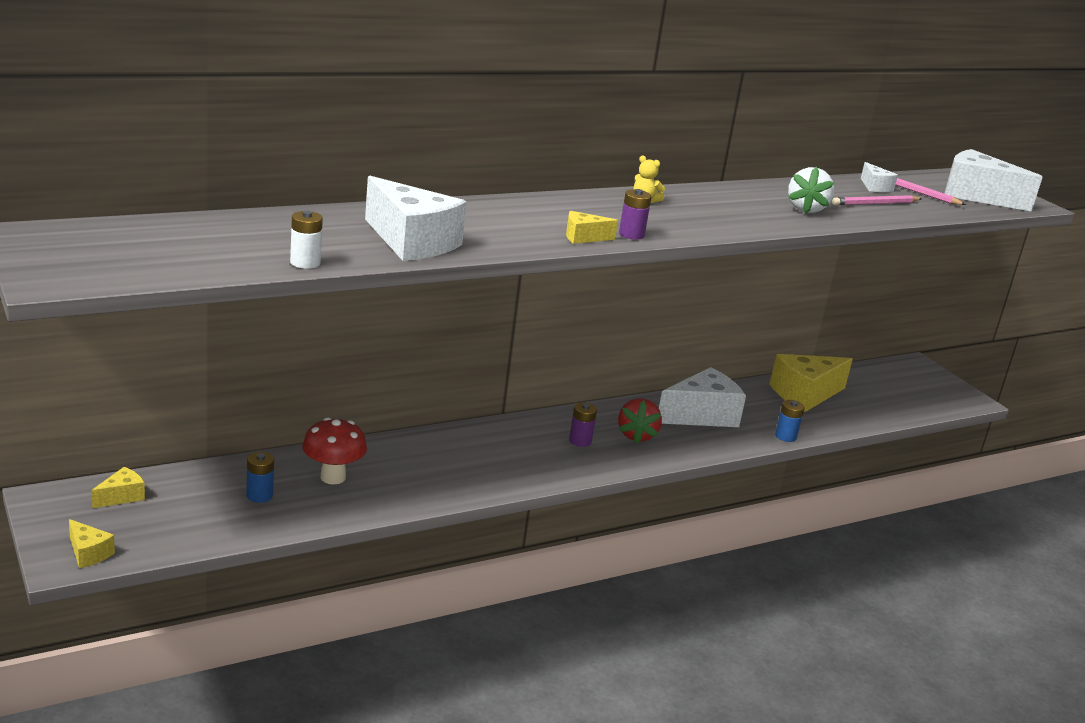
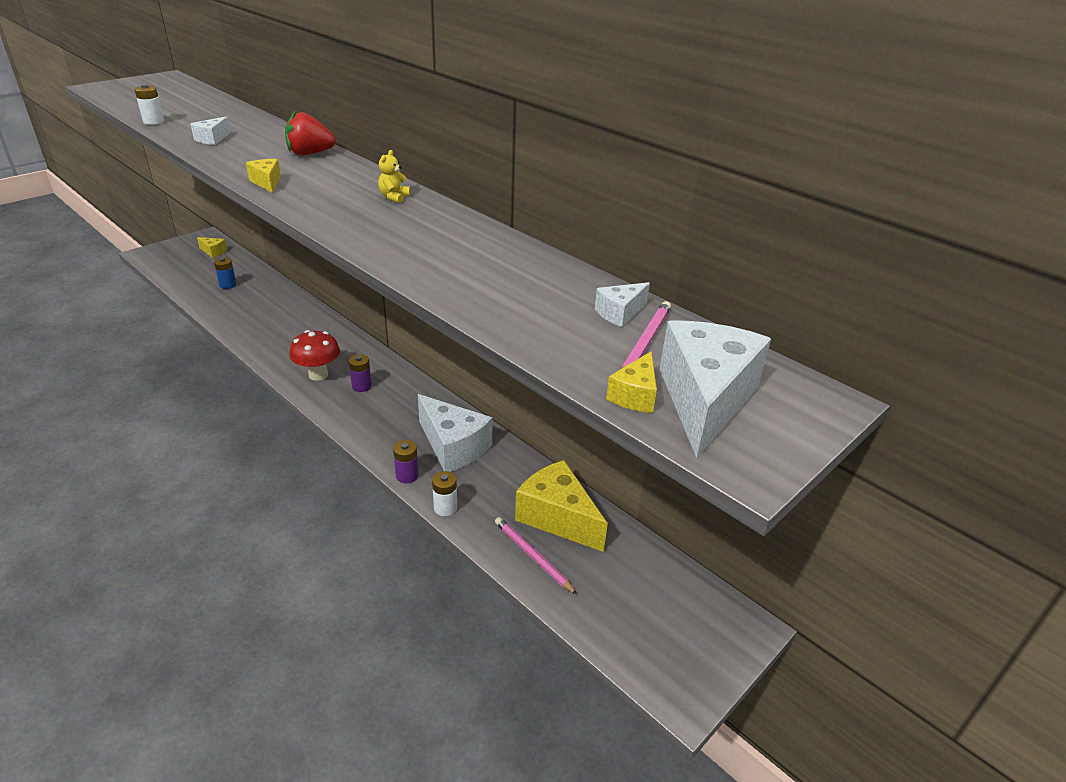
camera: 75 degrees right, 10 degrees up
(88, 553) = (154, 257): yellow cheese -> yellow cheese (635, 395)
(333, 477) = (259, 302): red mushroom -> red mushroom (318, 375)
(412, 242) = (212, 139): white cheese -> white cheese, size x0.47
(631, 235) = (290, 197): purple battery -> purple battery (407, 475)
(636, 435) = (389, 413): red strawberry -> red strawberry (310, 154)
(785, 436) = (445, 508): blue battery -> white battery
(806, 209) = (463, 271): white strawberry -> none
(875, 203) = (543, 313): pink pencil -> pink pencil (532, 556)

